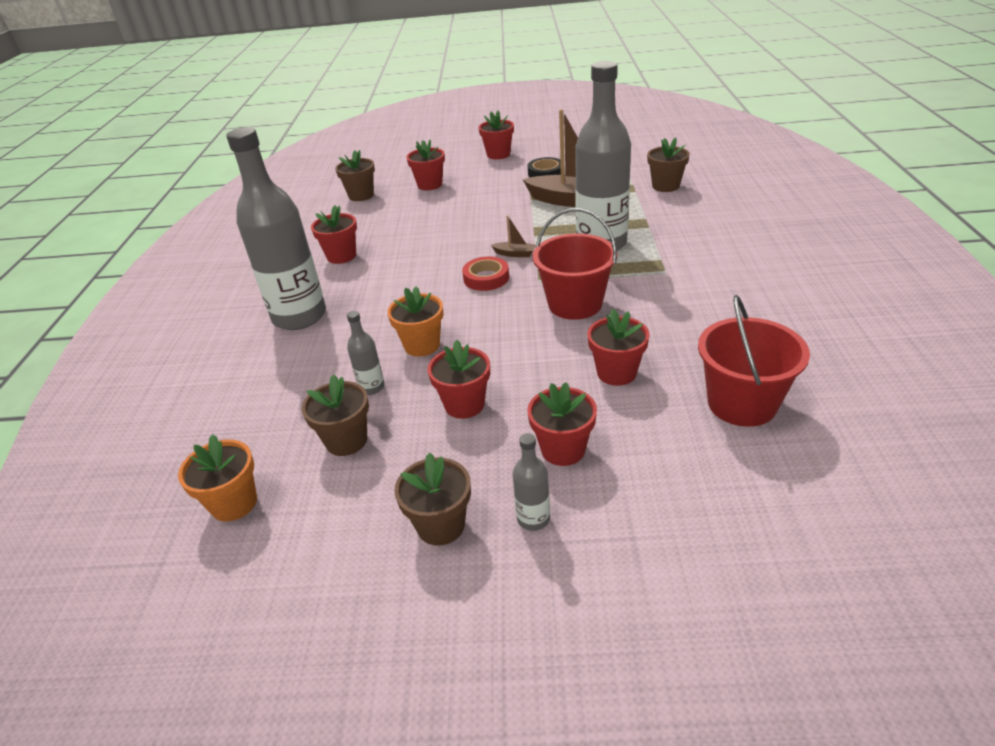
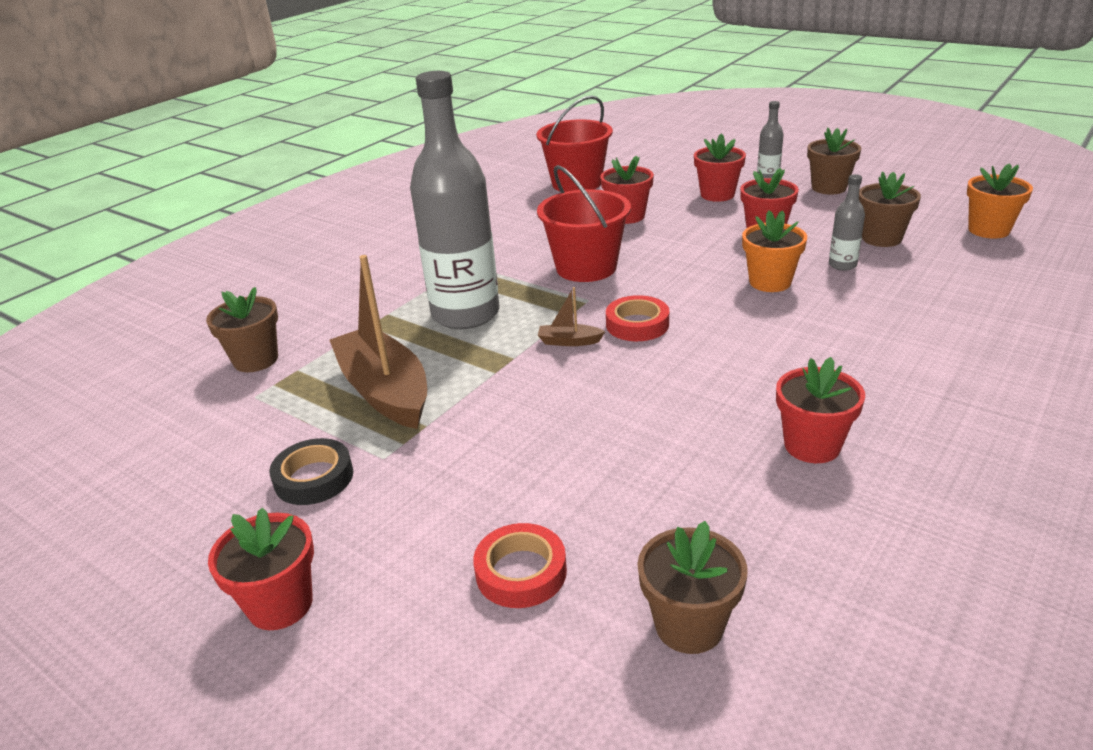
camera: 145 degrees left, 5 degrees down
(299, 316) = (909, 363): grey bottle -> none
(430, 185) = (521, 572): red flower pot -> red tape
(515, 254) = (569, 341): brown boat -> brown boat turned 45 degrees counterclockwise

